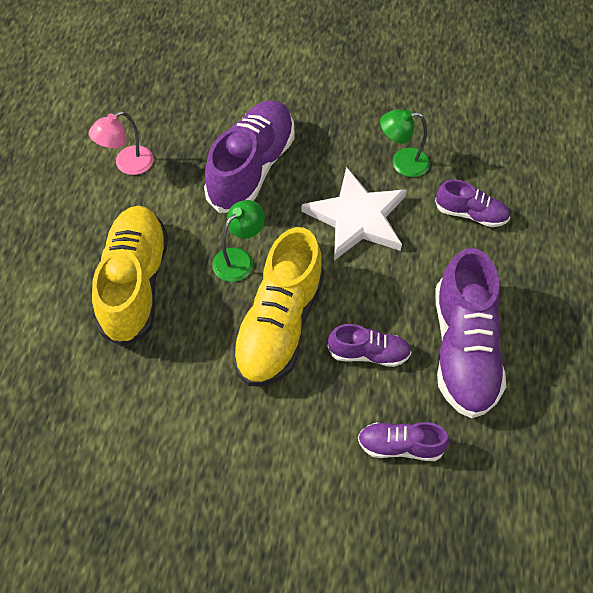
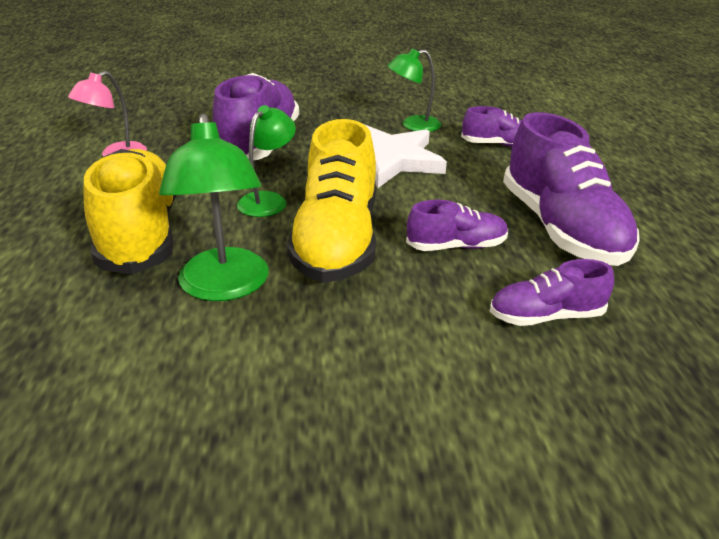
camera: 15 degrees left, 25 degrees down
(185, 361) = (224, 287): none -> green lamp

